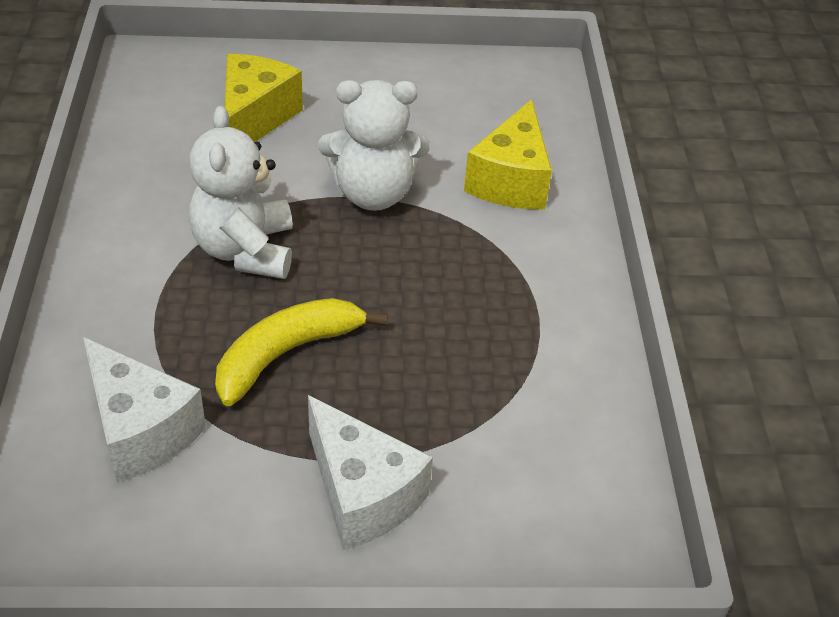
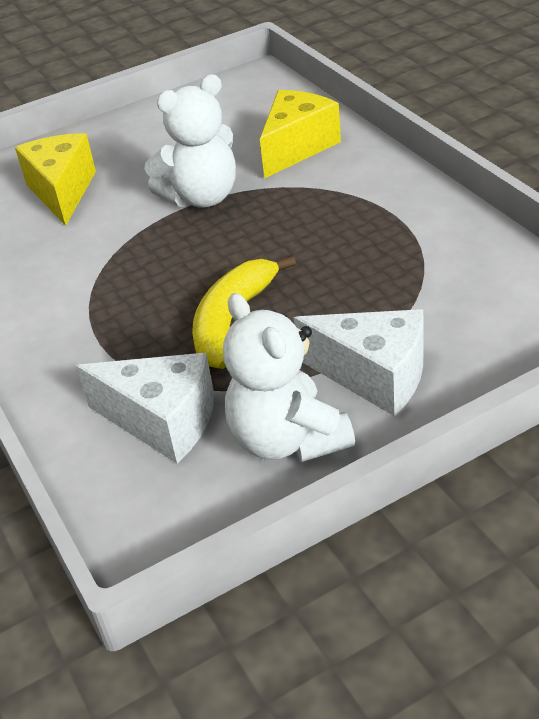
camera: 20 degrees left, 5 degrees down
(245, 250) = (135, 273): white teddy bear -> white teddy bear (287, 439)
(511, 180) = (297, 147): yellow cheese -> yellow cheese turned 135 degrees counterclockwise

